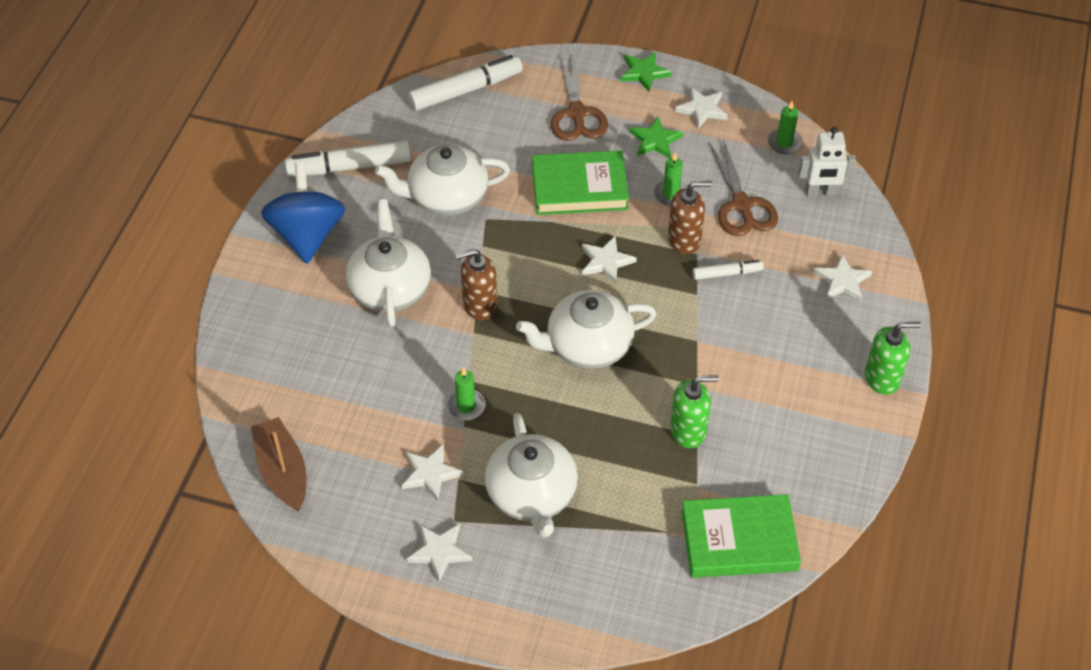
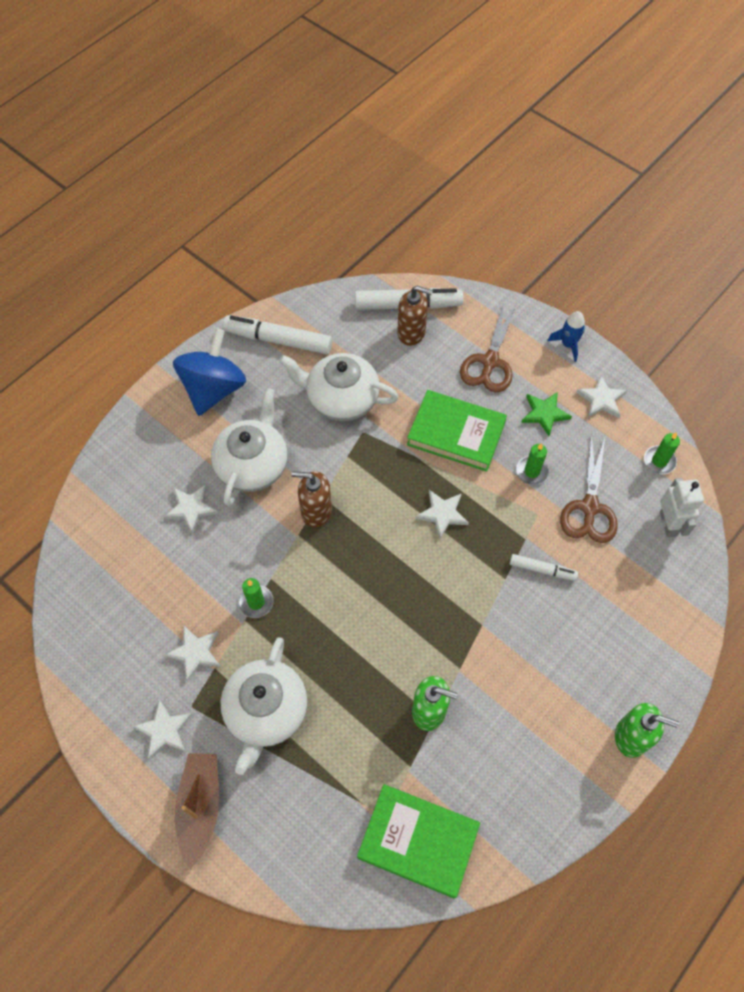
camera: 25 degrees right, 10 degrees up
(282, 471) = (83, 597): brown boat -> brown boat (200, 807)
(587, 346) = (385, 588): white teapot -> none
(644, 73) = (568, 345): green star -> blue rocket
(684, 240) = (521, 521): brown soap dispenser -> brown soap dispenser (411, 333)
(820, 192) = (668, 523): white robot -> white robot turned 120 degrees counterclockwise
(842, 281) = (644, 621): white star -> white star (191, 508)

